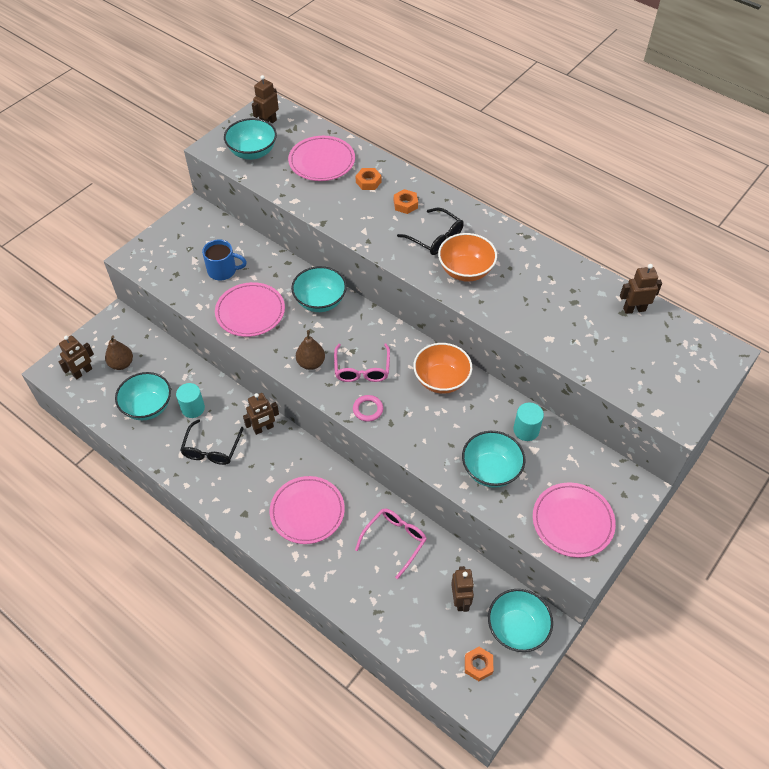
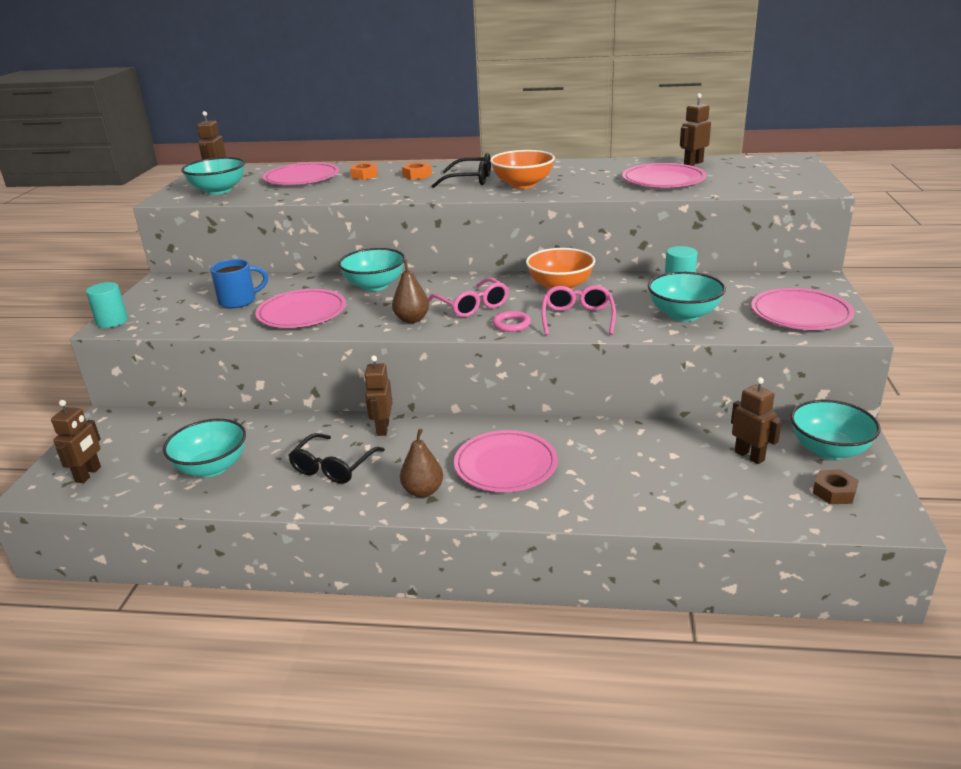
camera: 30 degrees left, 25 degrees down
(121, 364) = (142, 449): brown pear -> brown pear (423, 491)
(193, 408) = (276, 446): turquoise cylinder -> turquoise cylinder (112, 321)
(211, 449) = (333, 467): black glasses -> black glasses turned 45 degrees clockwise
(263, 428) = (382, 428): brown robot -> brown robot turned 150 degrees clockwise
(395, 541) = (627, 445): pink glasses -> pink glasses (577, 318)
(478, 665) = (834, 492): orange nut -> brown nut
(577, 328) = (663, 180): none -> pink plate

